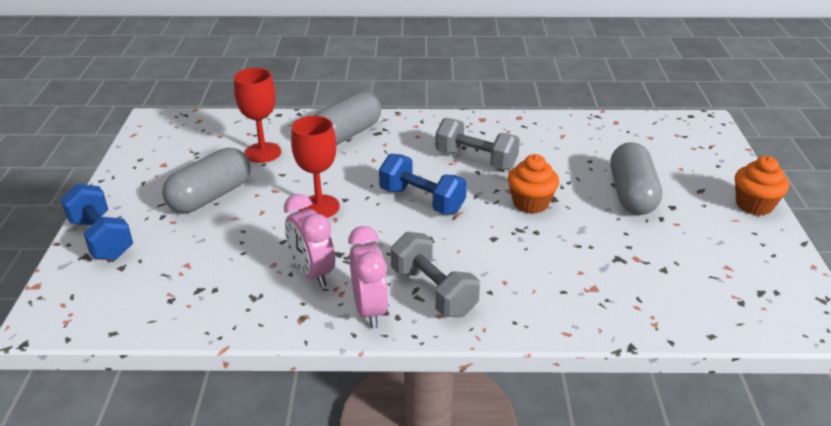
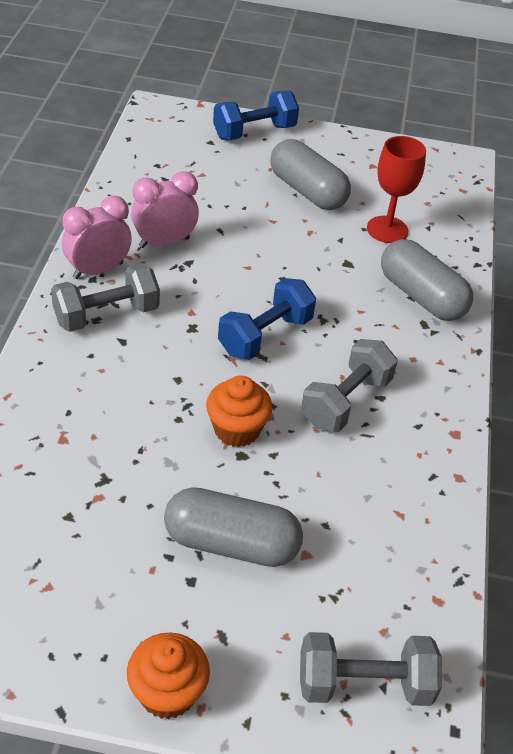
camera: 95 degrees right, 10 degrees up
(319, 207) = (271, 258): red goblet -> none
(370, 310) = (98, 270): pink clock -> pink clock turned 150 degrees clockwise
(688, 141) = (364, 684): none -> grey dumbbell

